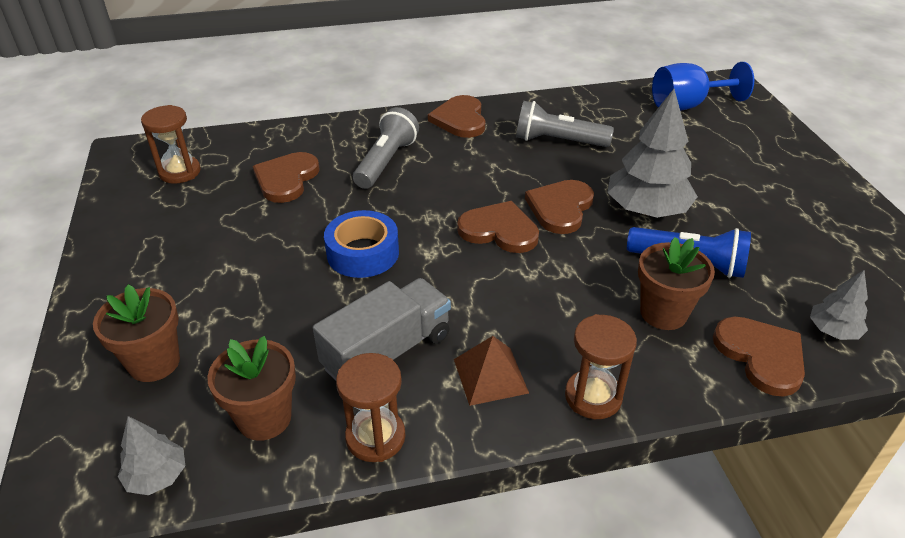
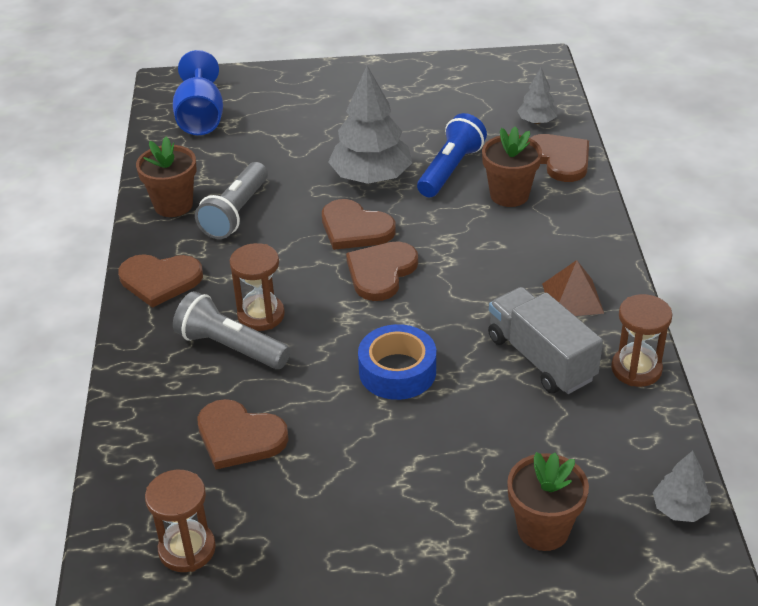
camera: 80 degrees left, 0 degrees up
(264, 418) = (616, 440): brown flower pot -> brown flower pot (173, 205)
(593, 397) = (597, 246): brown hourglass -> brown hourglass (261, 315)
(761, 356) = (560, 159): brown heart -> brown heart turned 75 degrees clockwise

